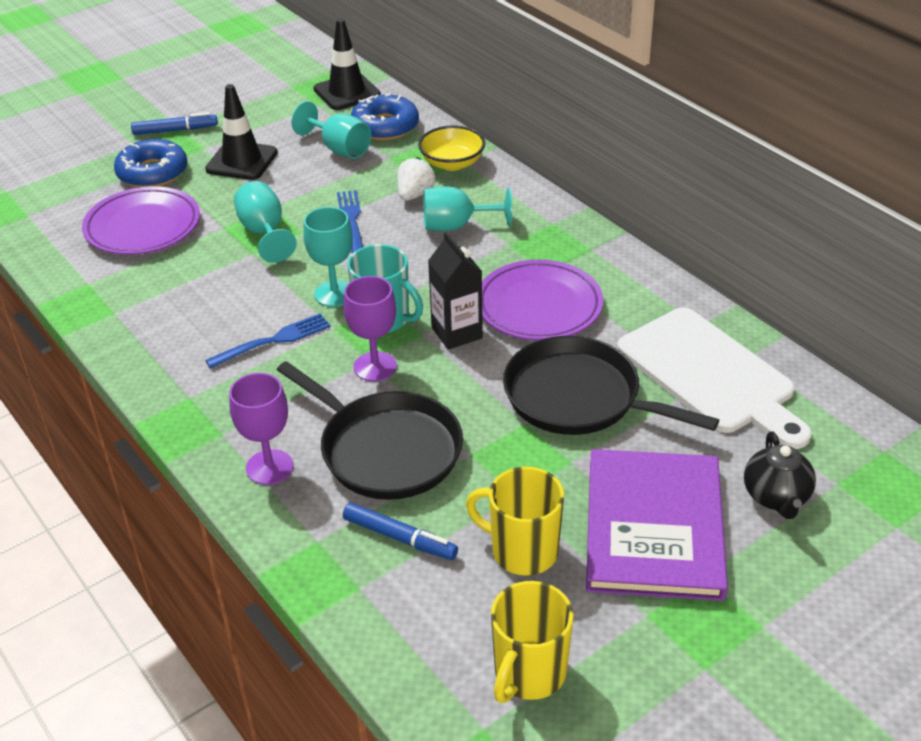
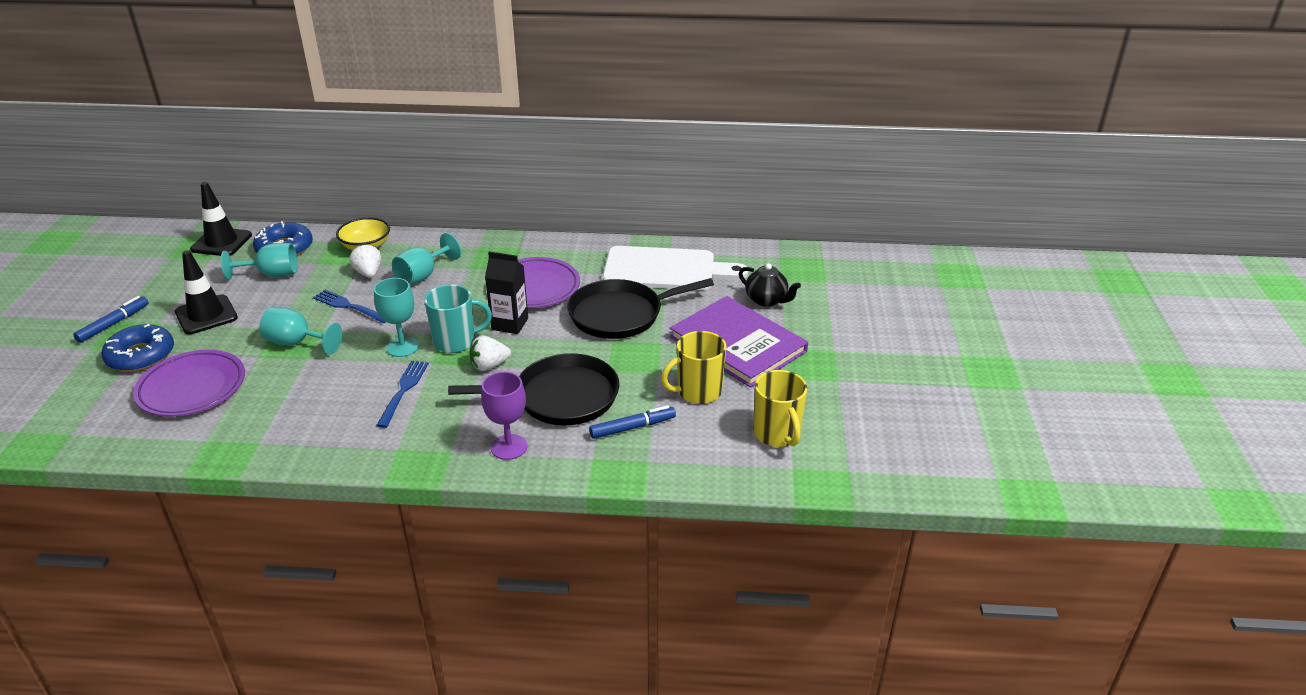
camera: 50 degrees left, 5 degrees down
(375, 366) = (489, 365): purple goblet -> white strawberry

